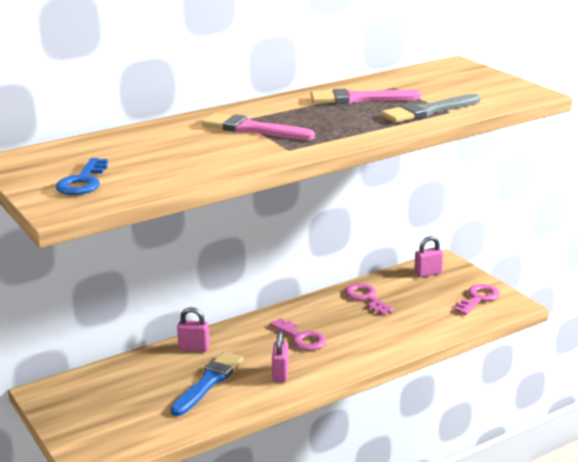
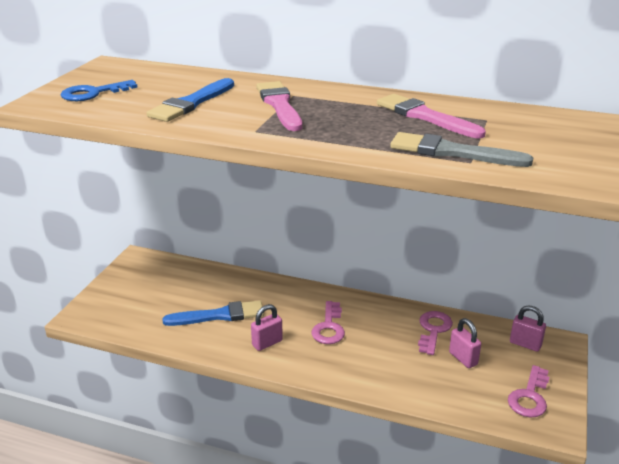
camera: 50 degrees right, 5 degrees up
(188, 154) = (191, 103): none -> blue brush
(194, 348) = (255, 286): pink padlock -> pink padlock (463, 358)
(478, 298) = (529, 397): pink key -> pink key turned 120 degrees clockwise

